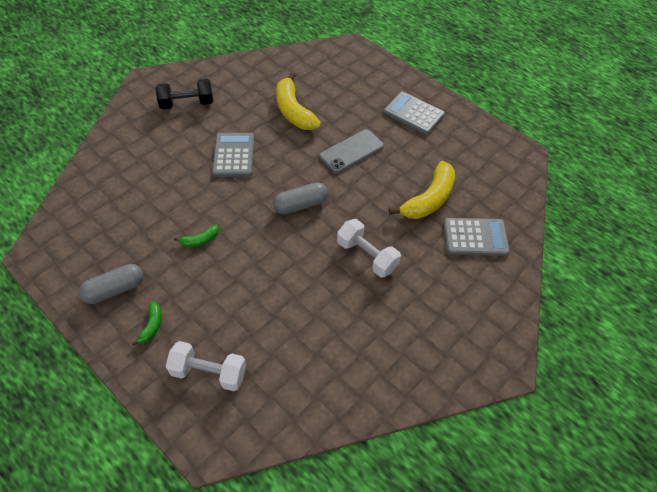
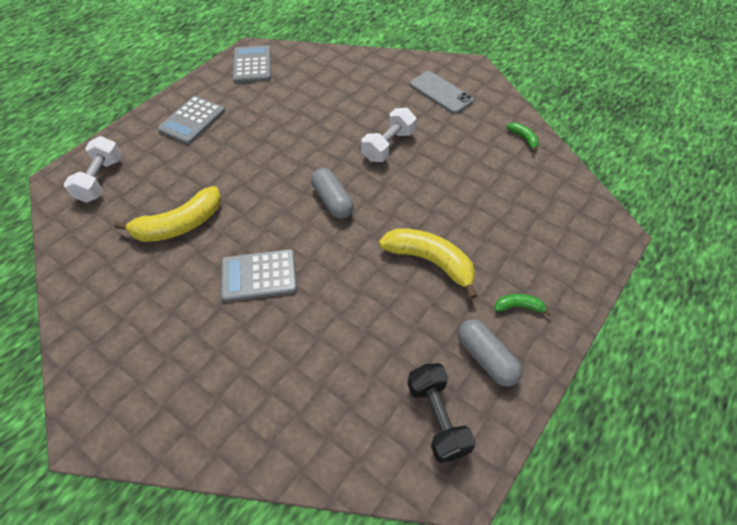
camera: 95 degrees left, 0 degrees up
(187, 103) = (153, 354): black dumbbell -> black dumbbell (437, 418)
(200, 240) = (397, 285): green banana -> green banana (523, 138)
(209, 372) = (549, 245): white dumbbell -> white dumbbell (100, 180)
(351, 151) = (250, 166): grey phone -> grey phone (440, 92)
(429, 199) = (313, 107): yellow banana -> yellow banana (430, 262)
(475, 237) = (353, 79): grey calculator -> grey calculator (252, 65)

